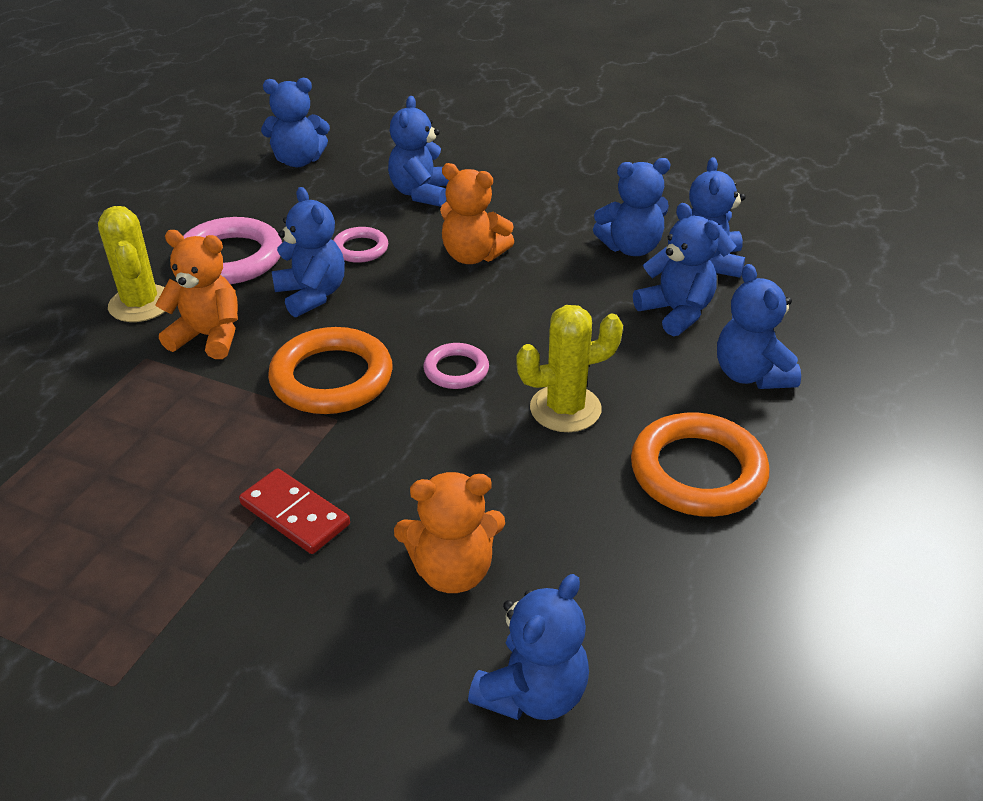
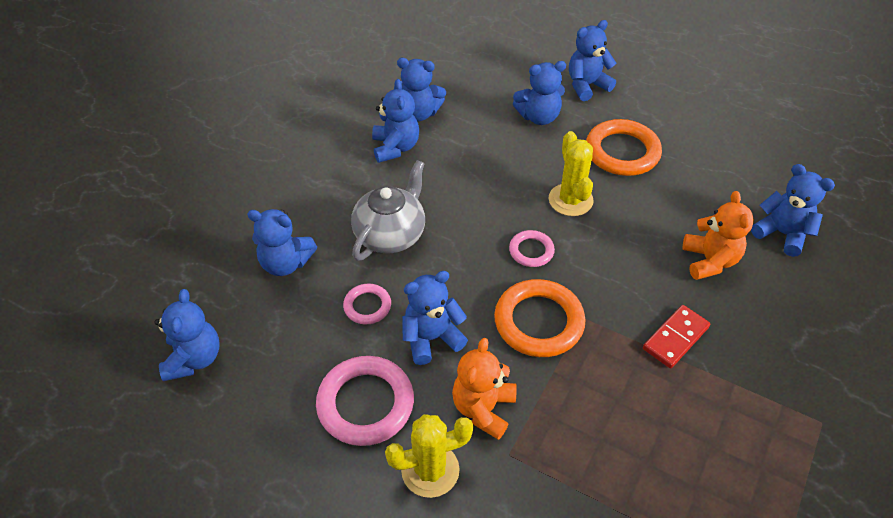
camera: 85 degrees left, 10 degrees up
(473, 256) = (391, 234): orange teddy bear -> grey teapot
(676, 312) = (474, 137): blue teddy bear -> blue teddy bear (587, 86)

